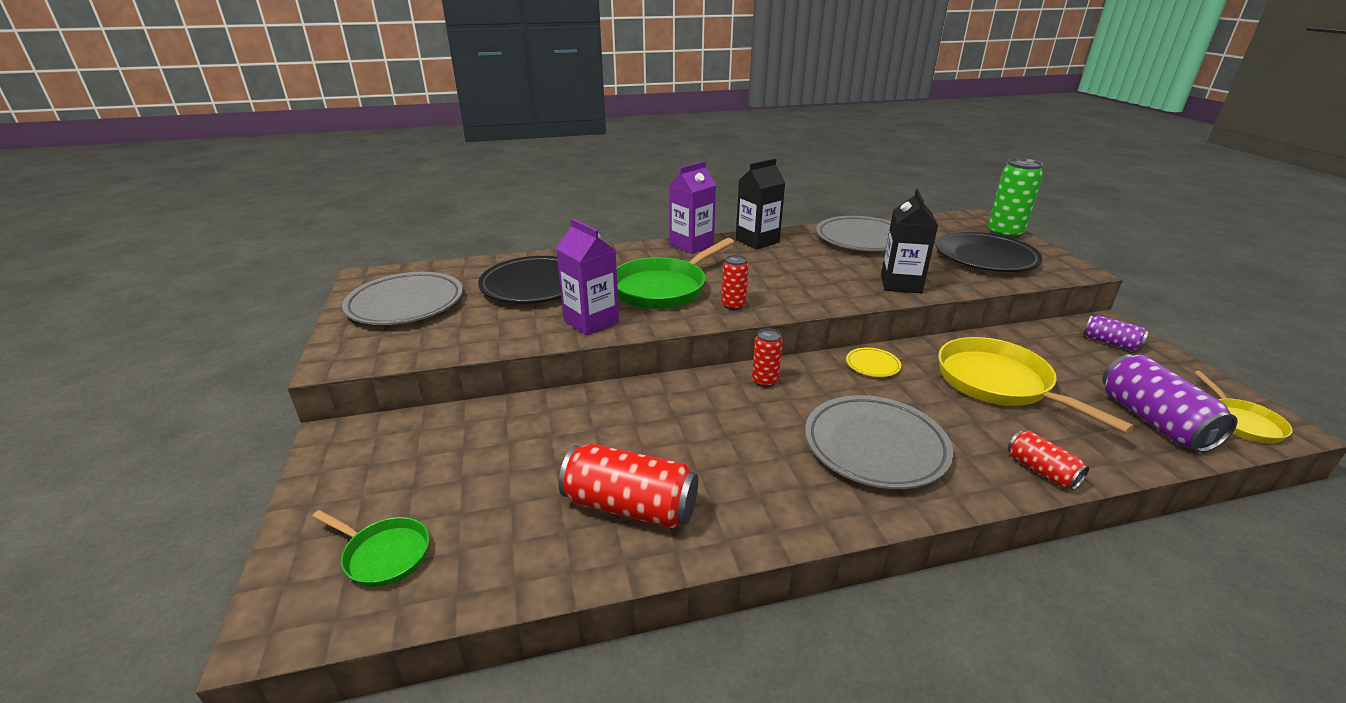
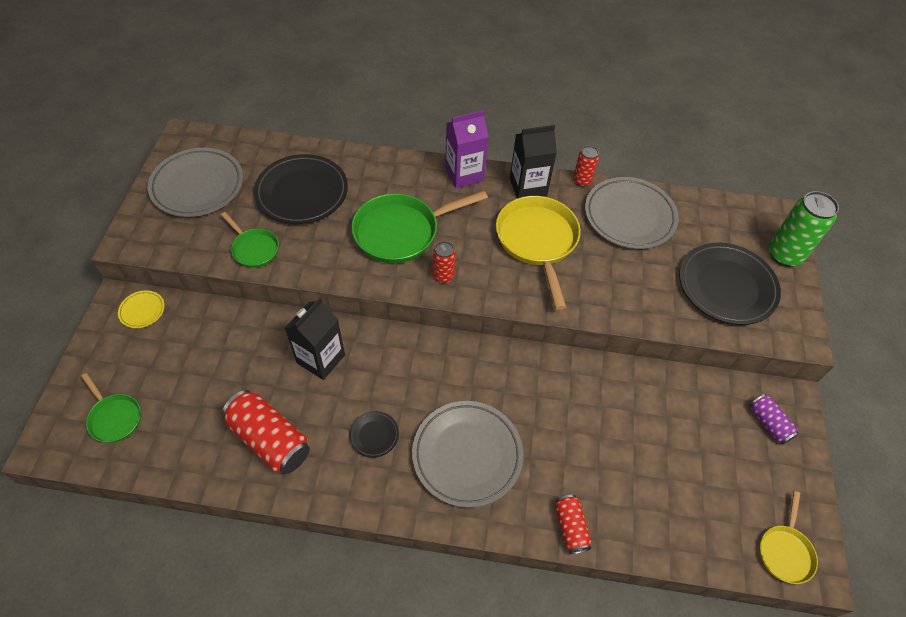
camera: 20 degrees right, 25 degrees up
(507, 332) = (254, 249): none -> green pan
(591, 321) = (321, 257): purple carton -> none
(757, 462) = (374, 435): none -> black plate
(765, 381) = (434, 356): red can -> red can (582, 181)
(872, 365) = (532, 370): yellow plate -> yellow plate (142, 311)
(901, 284) = (610, 297): black carton -> black carton (321, 359)
(999, 383) = (620, 431): yellow pan -> yellow pan (537, 241)
(1153, 420) = (710, 519): purple can -> none

